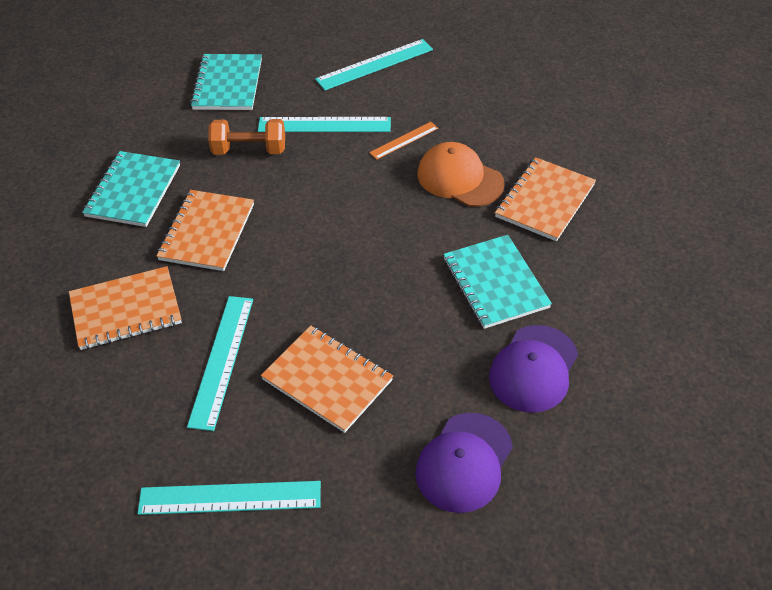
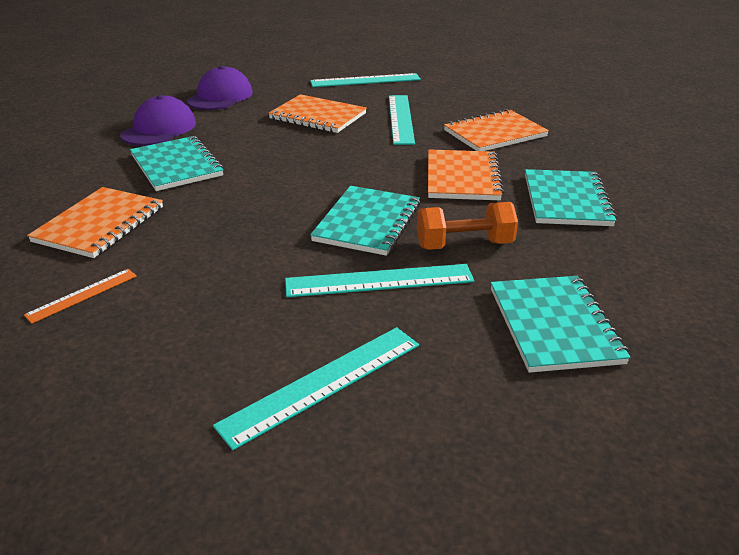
camera: 170 degrees right, 15 degrees down
(317, 181) = (367, 222): none -> turquoise notebook
(404, 140) = (265, 271): orange ruler -> orange ruler (82, 295)
(459, 179) = (196, 237): orange cap -> none

